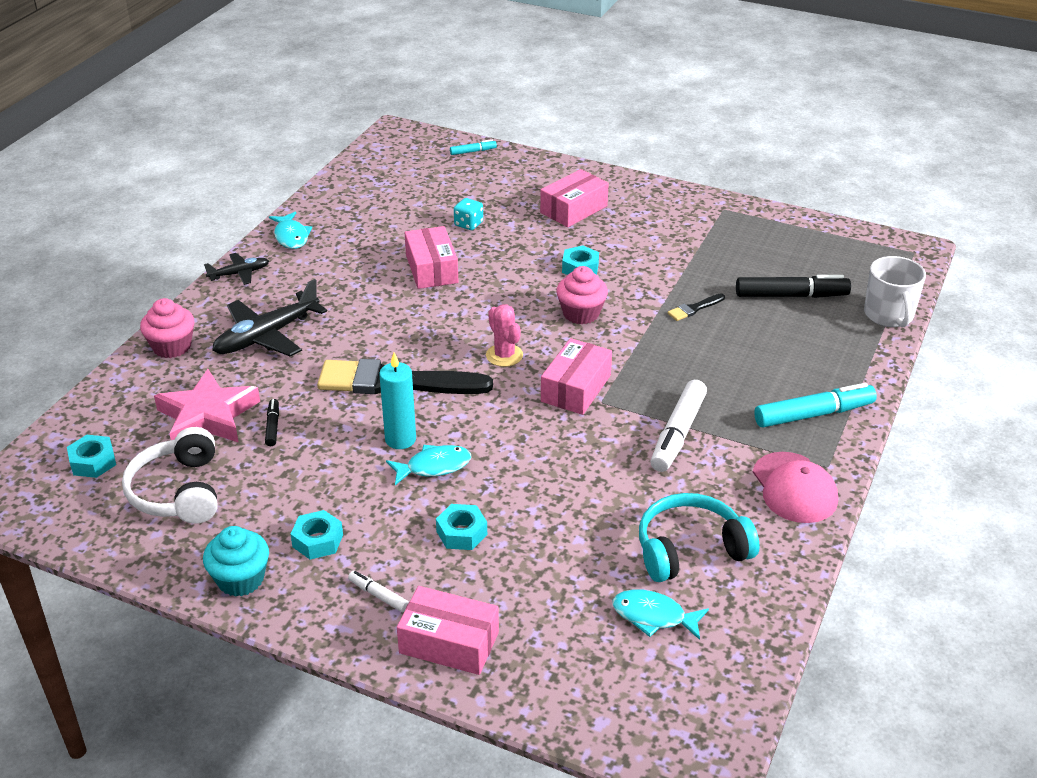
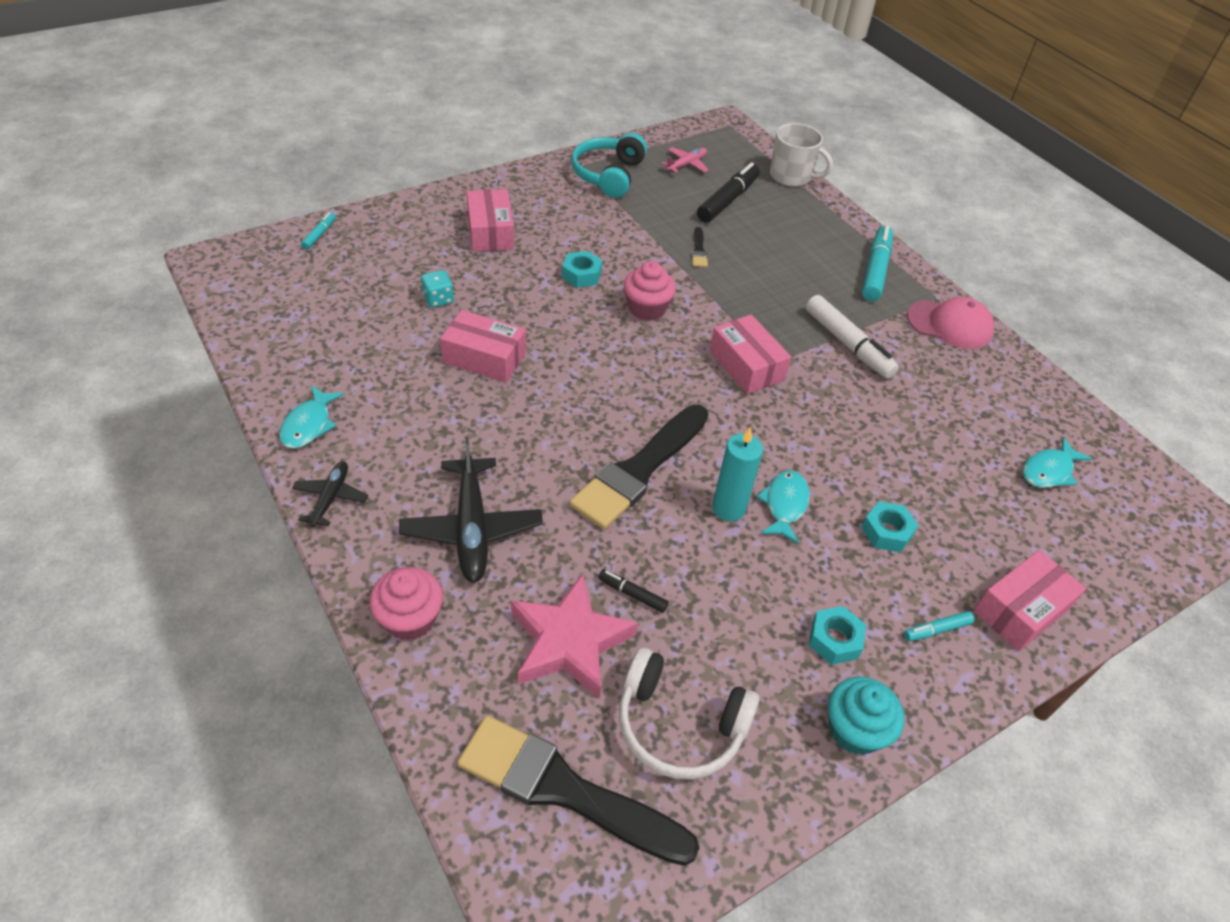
camera: 60 degrees left, 10 degrees up
(93, 462) = (564, 790): turquoise nut -> black brush
(291, 236) = (309, 425): turquoise fish -> turquoise fish turned 90 degrees clockwise
(379, 595) = (937, 630): white marker -> turquoise marker
(504, 355) = (663, 381): pink cactus -> none
(690, 549) = (985, 411): turquoise headphones -> turquoise headphones (608, 175)
(809, 255) = (686, 165): none -> pink plane

